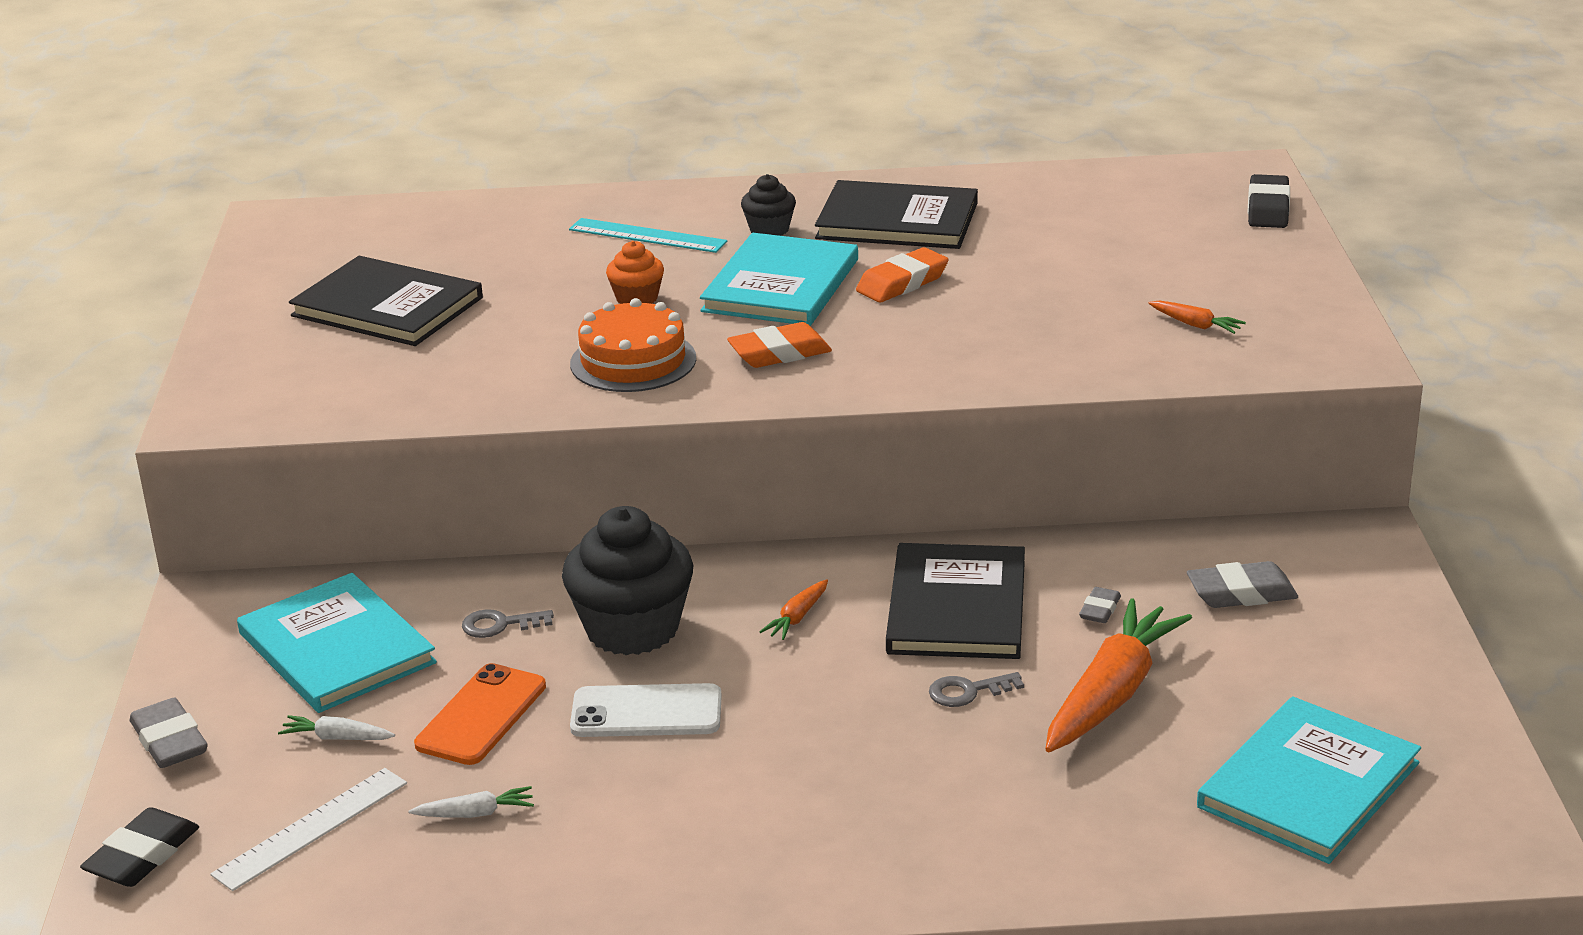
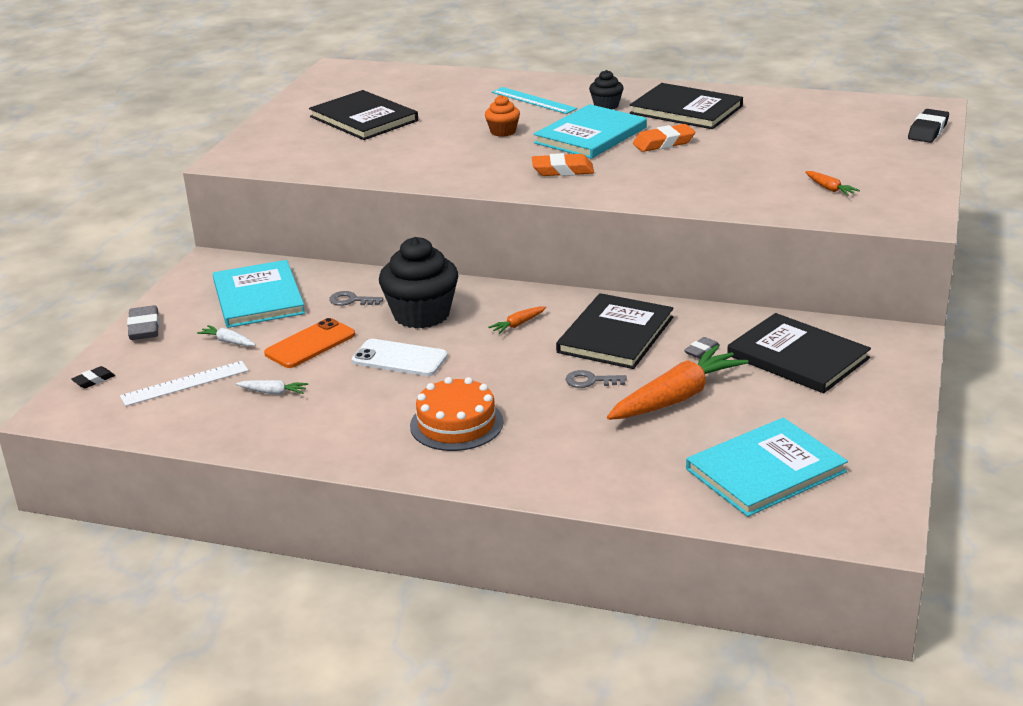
camera: 20 degrees right, 0 degrees up
(143, 856) = (94, 380): black eraser -> black eraser, size x0.58
(633, 361) = (476, 163): orange cake -> orange cake (456, 424)
(1241, 593) = (798, 357): grey eraser -> black book

